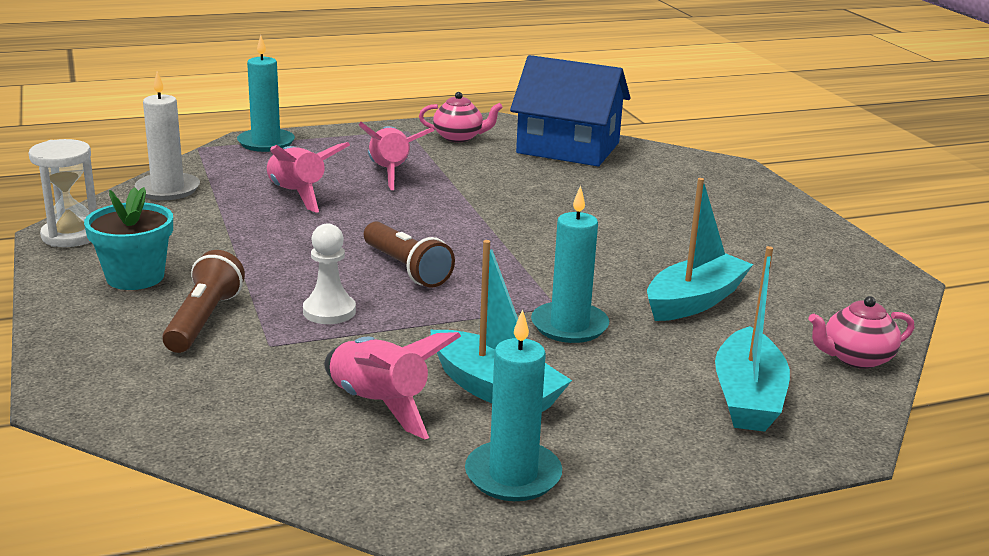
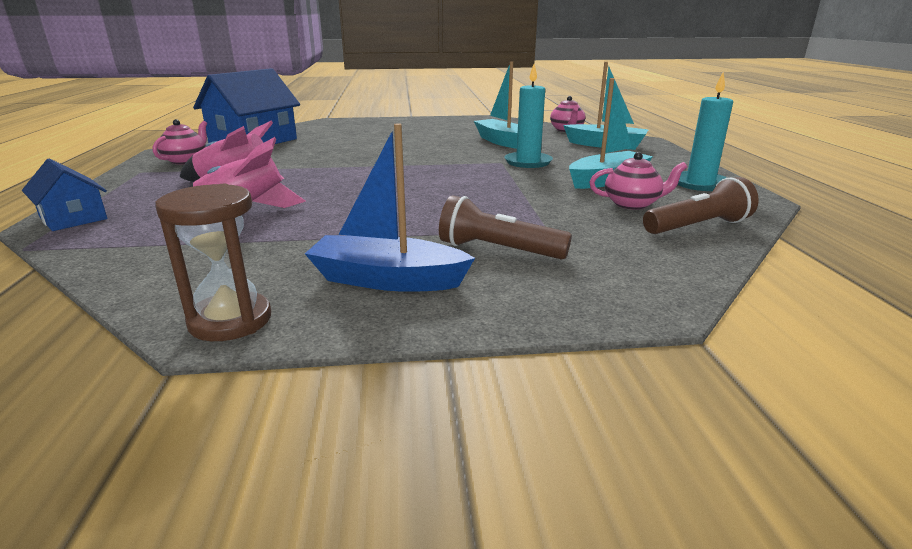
camera: 75 degrees left, 0 degrees up
(71, 236) = (230, 320): white hourglass -> brown hourglass
(135, 277) = (387, 280): turquoise flower pot -> blue boat
(168, 189) = (144, 265): white candle -> none
(266, 143) = (73, 218): turquoise candle -> blue house
(329, 311) = (493, 210): white pawn -> none
(380, 405) = (632, 204): pink rocket -> pink teapot
(406, 269) = (429, 187): brown flashlight -> brown flashlight (698, 227)

